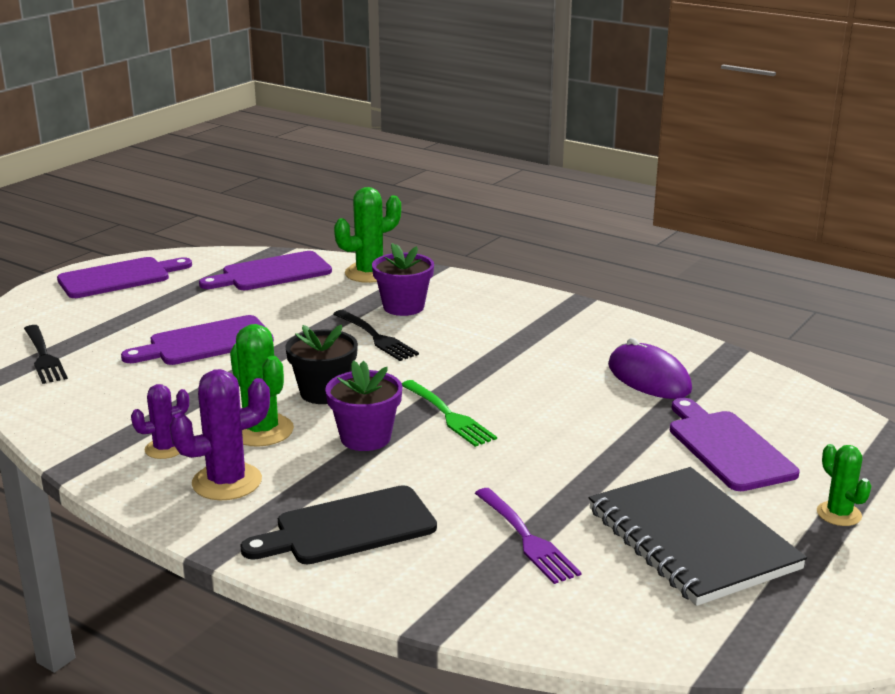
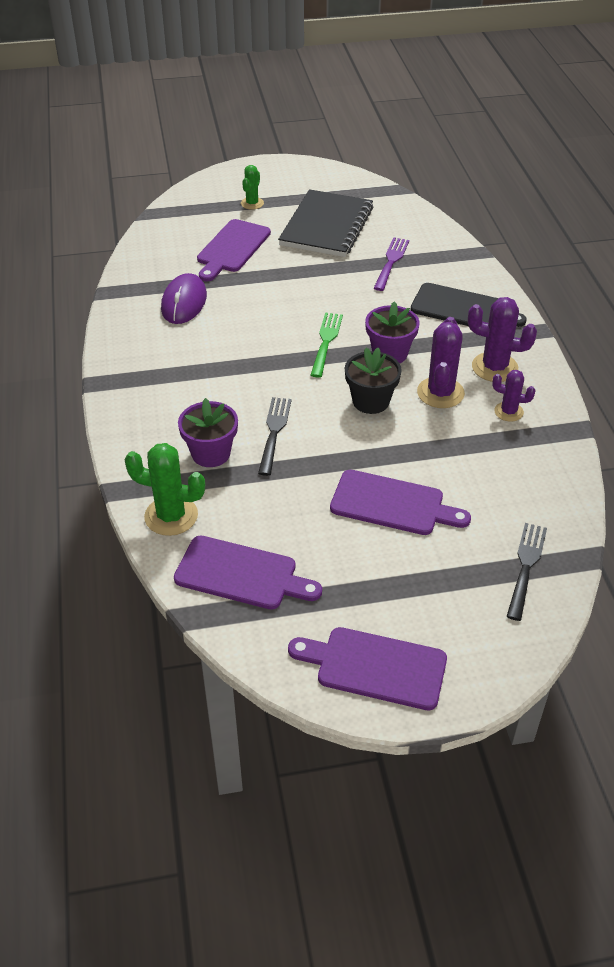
camera: 135 degrees left, 20 degrees up
(261, 430) = (440, 393): green cactus -> purple cactus

